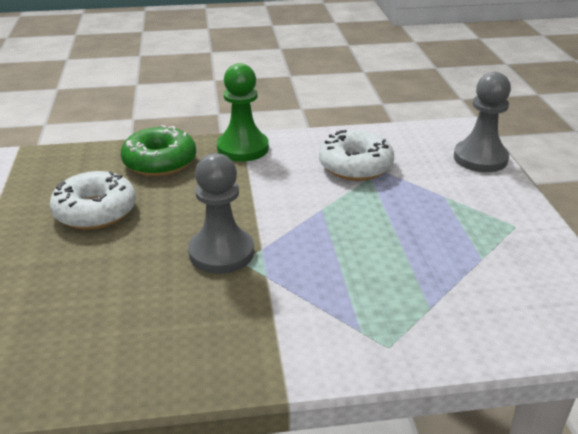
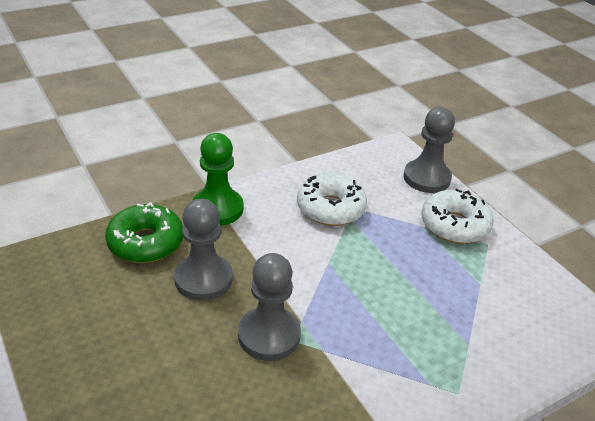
camera: 25 degrees left, 5 degrees up
(95, 211) = (117, 319): white donut -> white donut (454, 225)
(191, 198) = (203, 279): none -> grey pawn

